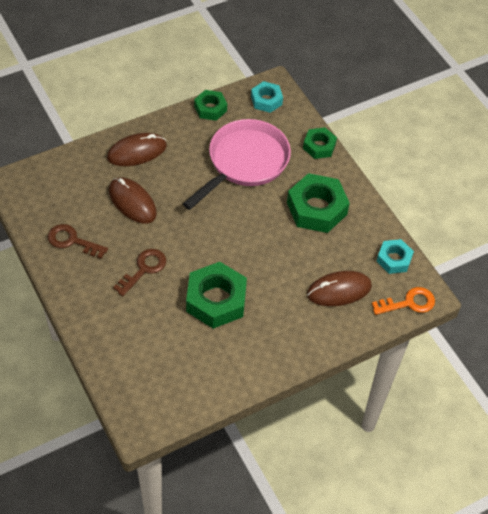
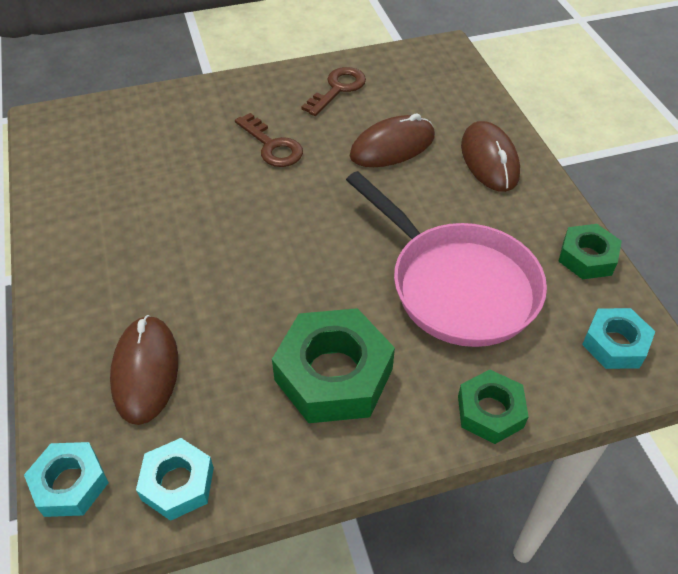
camera: 105 degrees right, 5 degrees down
(216, 300) = (192, 211): green nut -> none
(409, 303) = (70, 484): orange key -> turquoise nut

